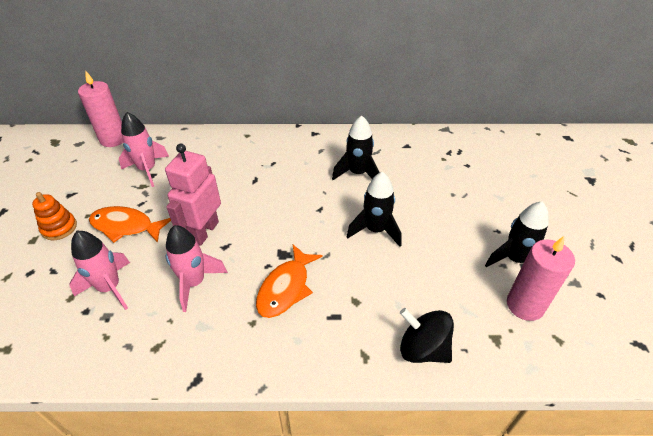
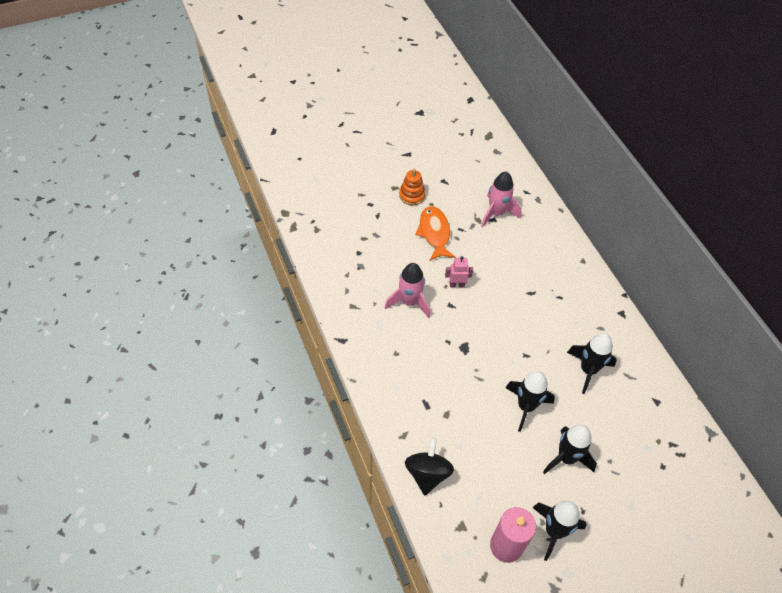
camera: 65 degrees right, 10 degrees up
(110, 288) = (381, 255): pink rocket -> none
(113, 139) = (515, 170): pink candle -> none
(204, 232) = (457, 284): pink robot -> pink robot, size x0.52
(286, 288) = (434, 362): orange fish -> none
(441, 221) = (566, 458): none -> black rocket

